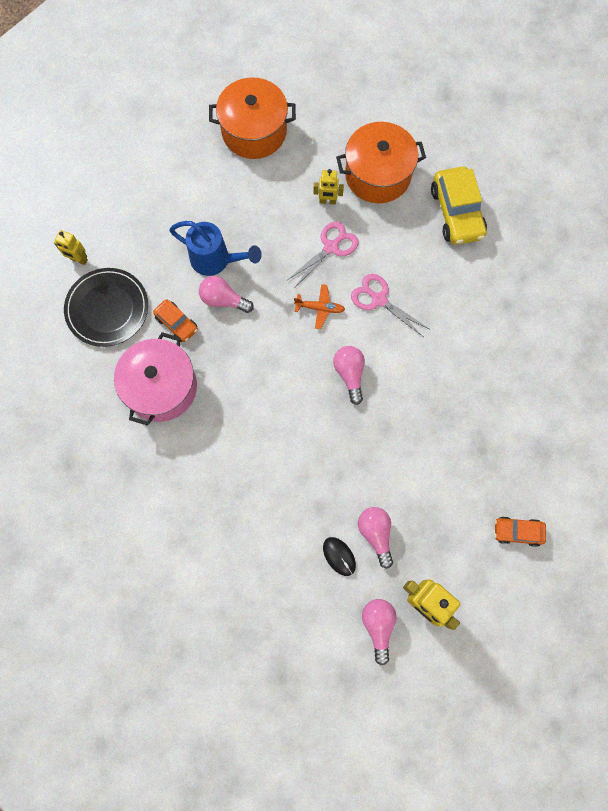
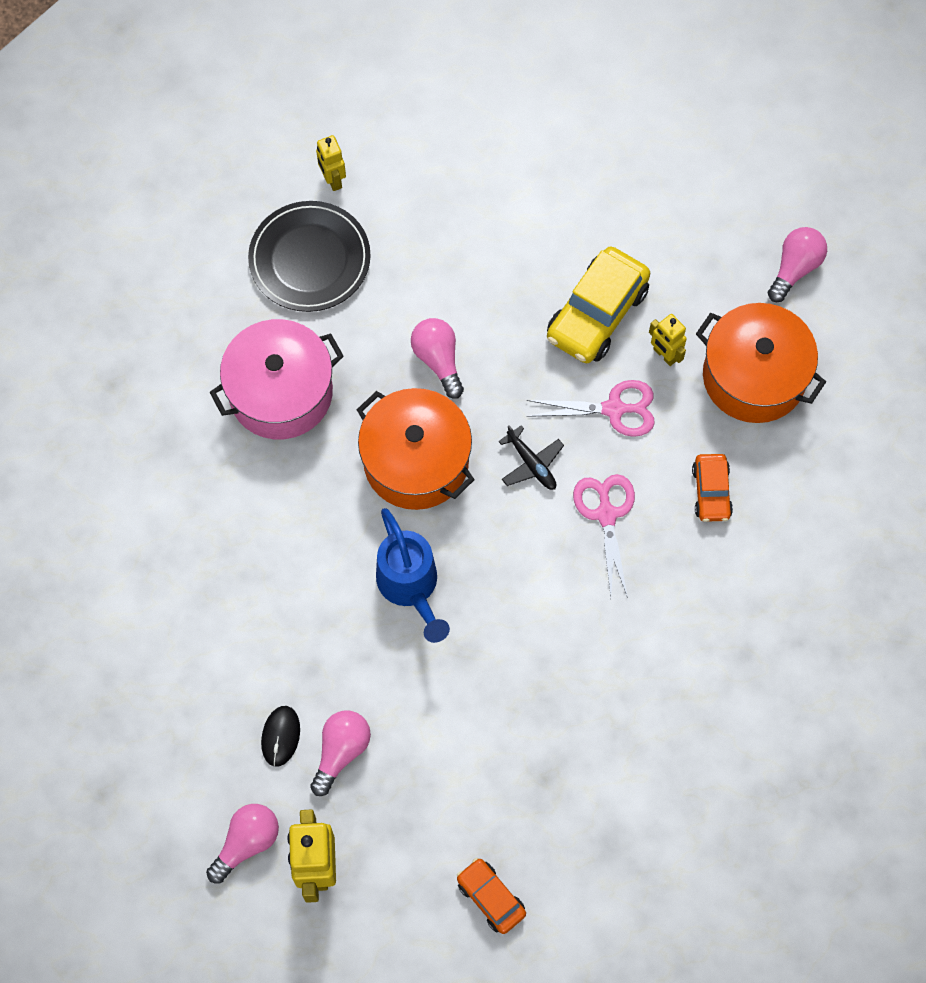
camera: 45 degrees right, 5 degrees down
(177, 323) = (364, 340): orange car -> orange car (711, 492)
(216, 260) = (474, 310): blue watering can -> blue watering can (411, 587)
(254, 131) = (664, 204): orange pot -> orange pot (416, 461)
(320, 308) = (531, 464): orange plane -> black plane
(349, 374) = (489, 563): pink light bulb -> pink light bulb (795, 268)
(456, 213) = (799, 500): yellow car -> yellow car (597, 314)

